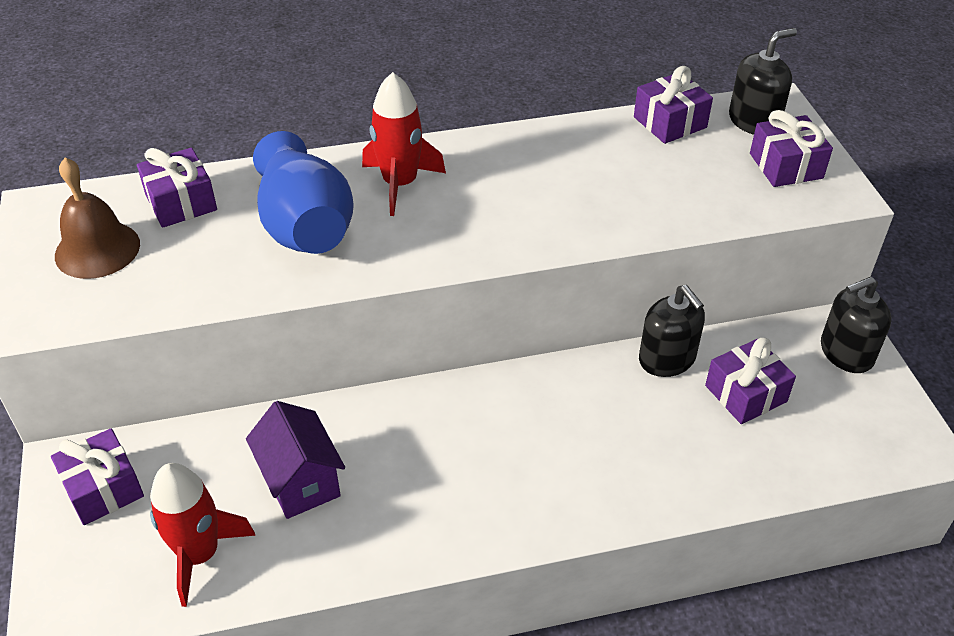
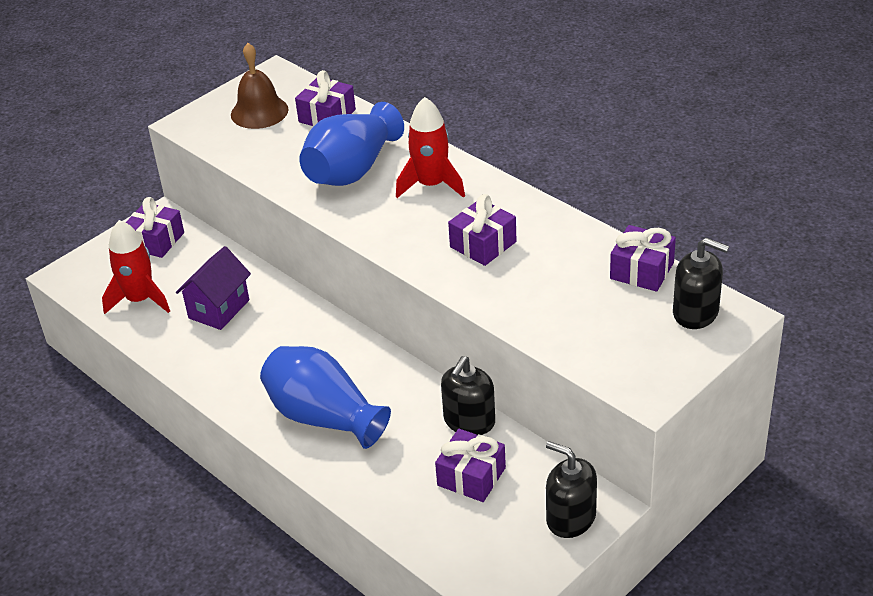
camera: 60 degrees right, 5 degrees down
(570, 468) = (324, 417): none -> blue vase
(786, 166) = (652, 351): purple gift -> purple gift (483, 244)

